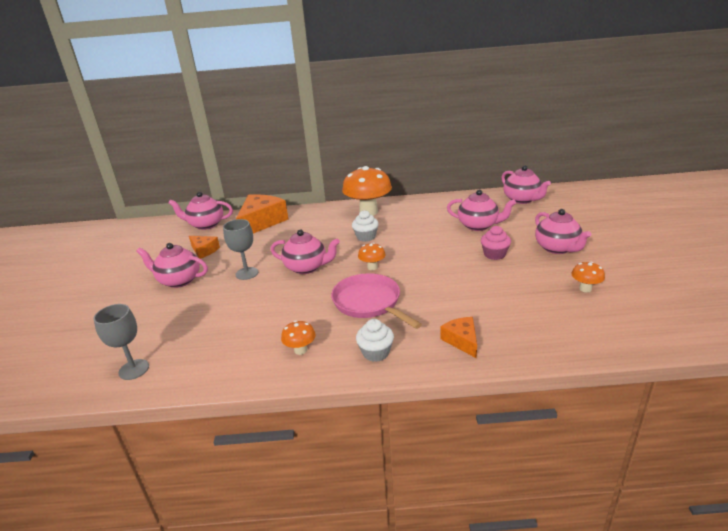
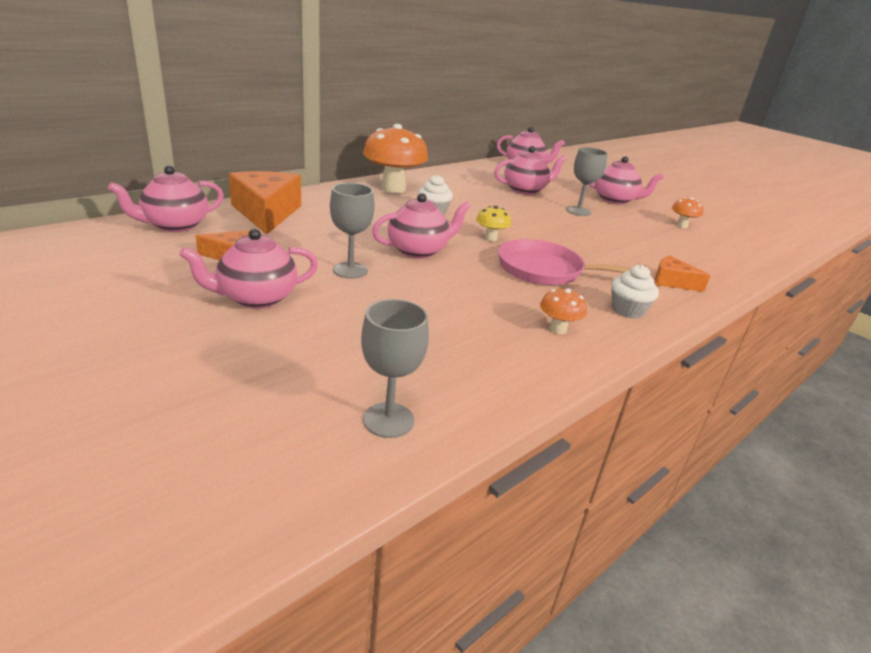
camera: 45 degrees left, 0 degrees up
(372, 267) = (490, 238): orange mushroom -> yellow mushroom
(494, 254) = (578, 211): pink cupcake -> grey goblet

